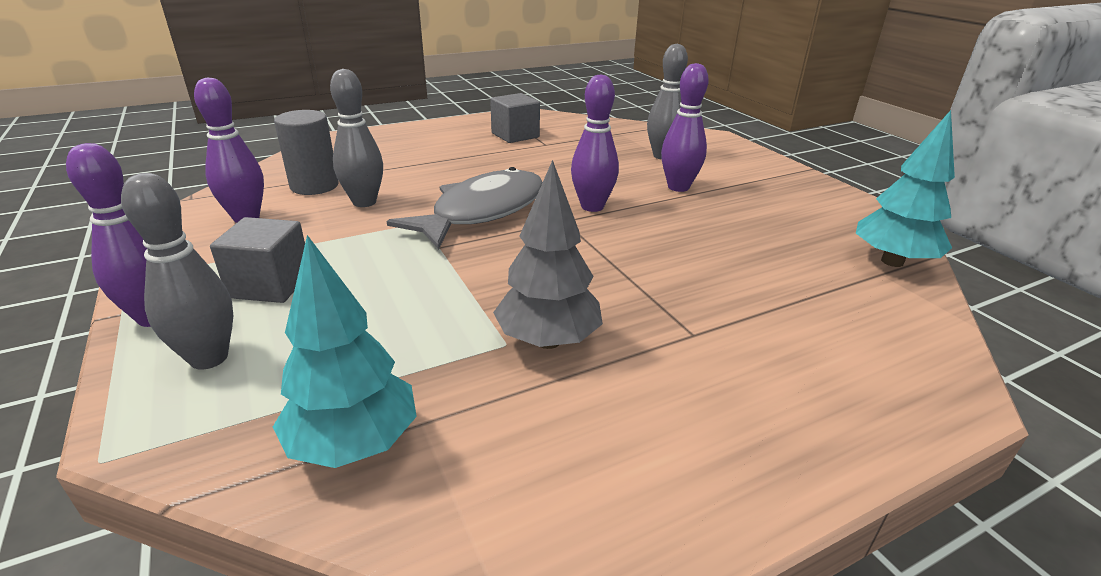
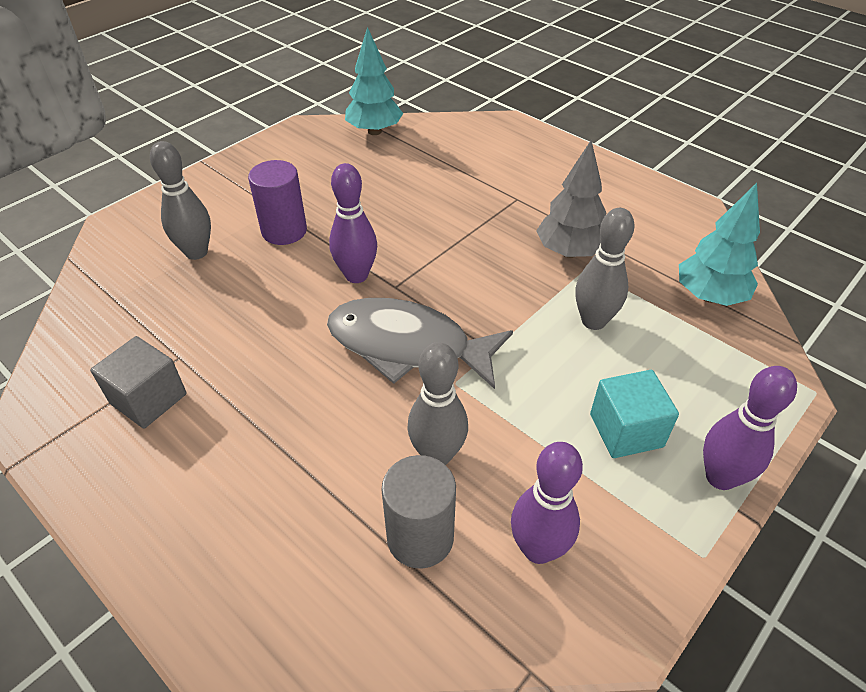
camera: 110 degrees left, 15 degrees up
(209, 358) = (720, 404): grey bowling pin -> grey bowling pin (593, 321)
(270, 285) = (626, 430): grey cube -> turquoise cube
(678, 187) = (284, 231): purple bowling pin -> purple cylinder

